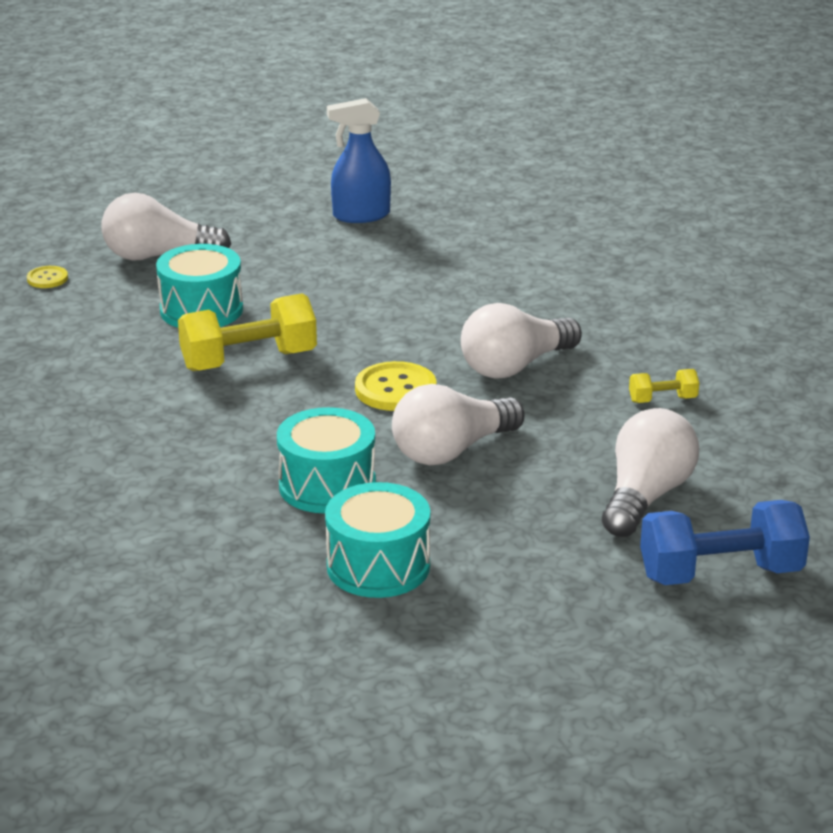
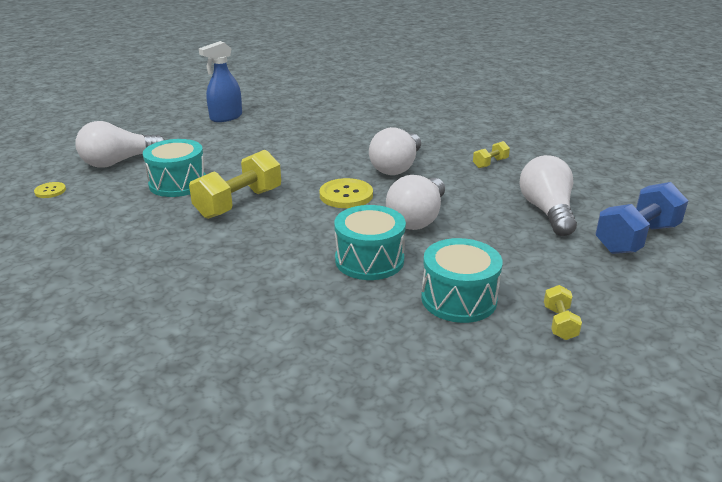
camera: 30 degrees left, 0 degrees up
(462, 634) = (559, 323): none -> yellow dumbbell

